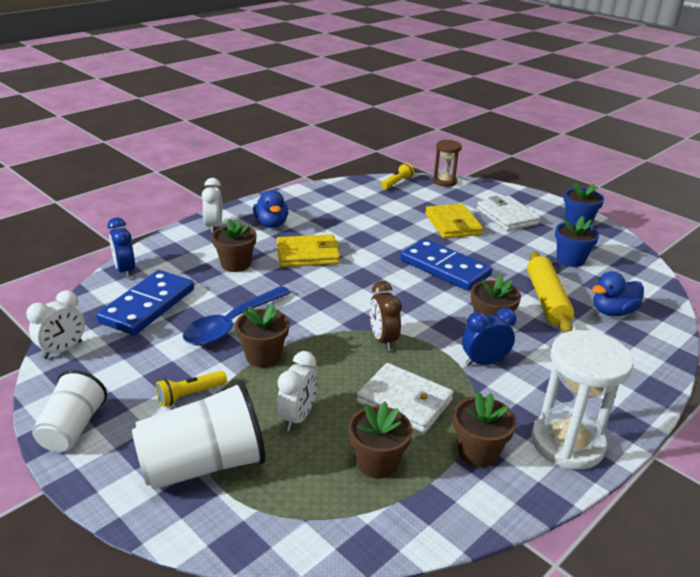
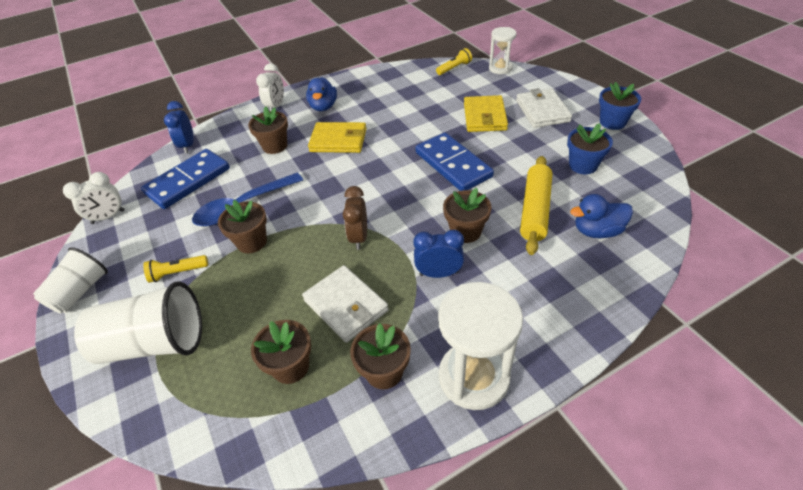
camera: 20 degrees right, 15 degrees up
(297, 417) = (248, 308): white clock -> none
(444, 181) = (500, 68): brown hourglass -> white hourglass

